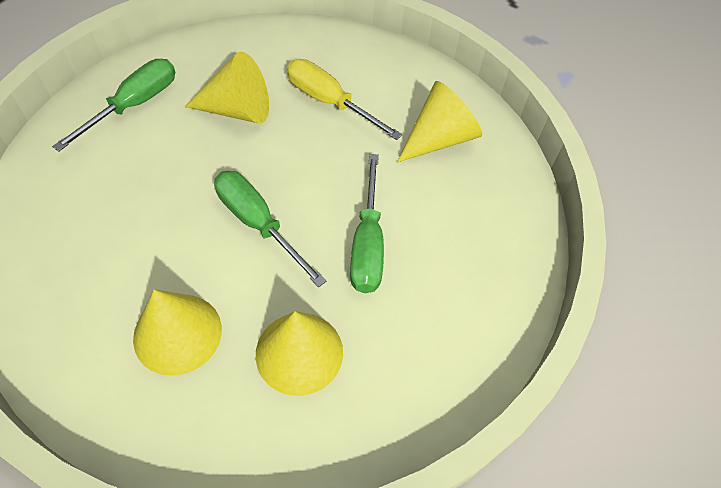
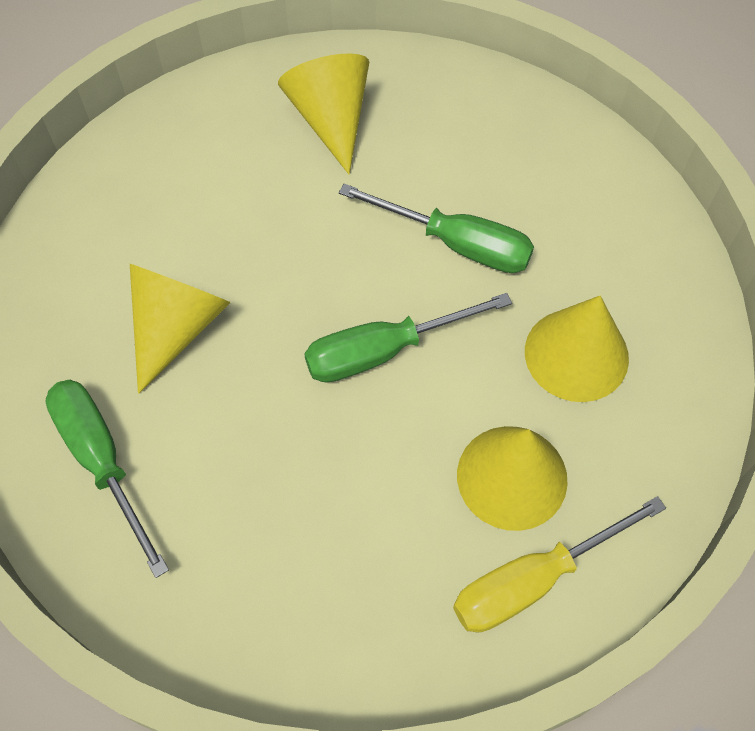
camera: 65 degrees left, 5 degrees up
(330, 102) = (215, 215): yellow screwdriver -> yellow screwdriver (533, 580)

